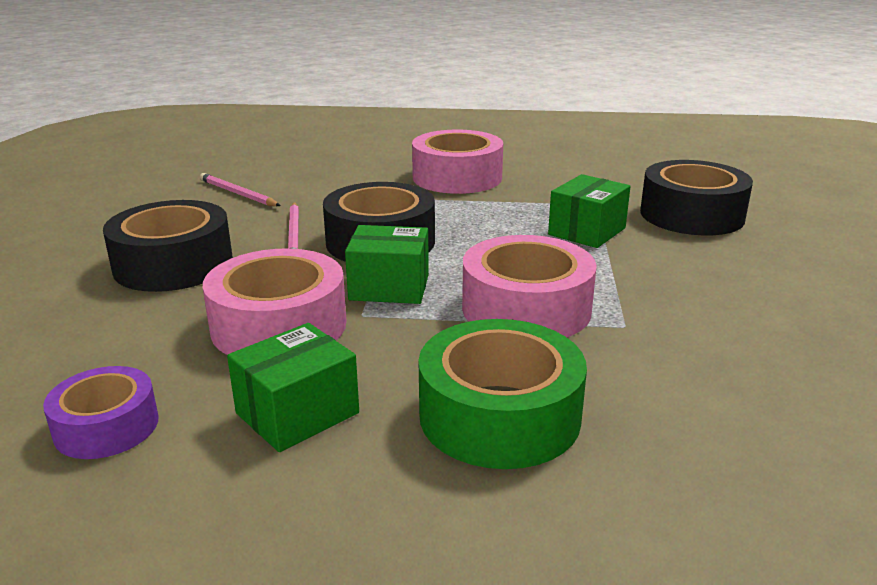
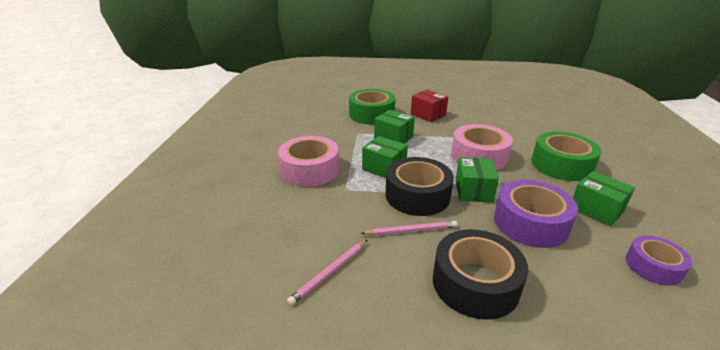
camera: 90 degrees left, 5 degrees up
(279, 325) = (530, 223): pink tape -> purple tape
(466, 222) = (384, 168): none -> green box
(691, 215) = (371, 114): black tape -> green tape
(732, 270) = (428, 114): none -> red box

